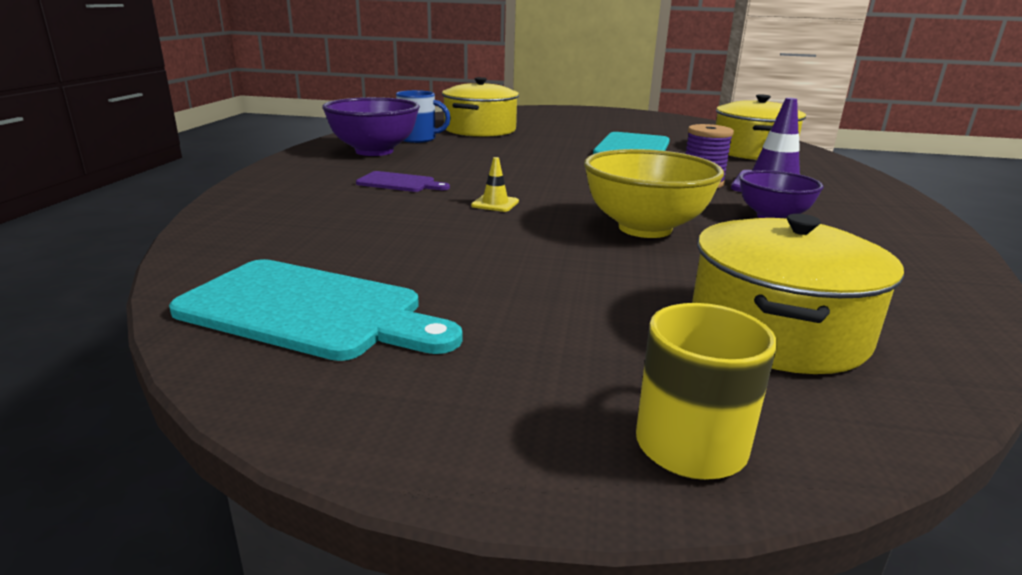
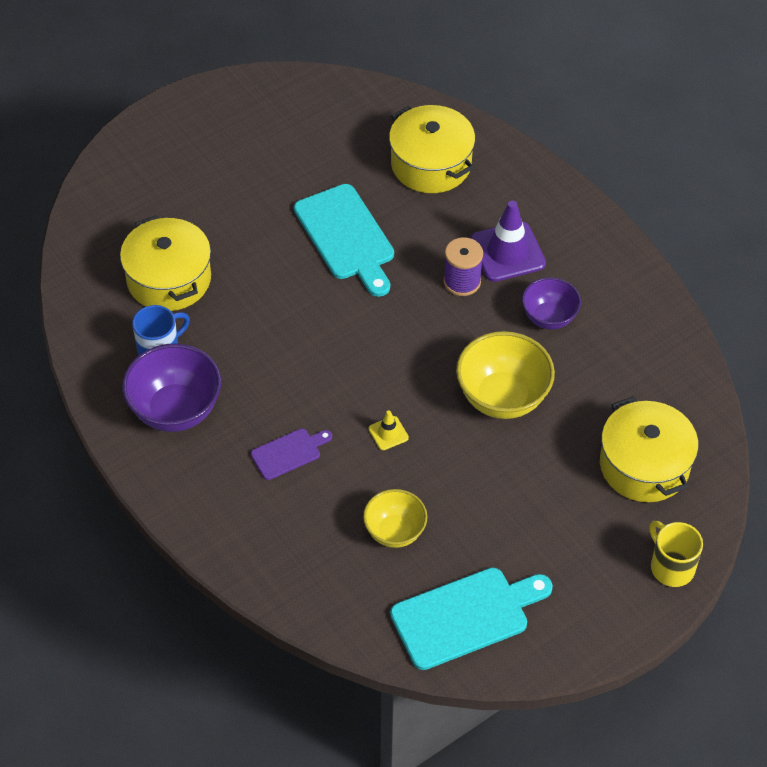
camera: 45 degrees left, 30 degrees up
(382, 238) = (395, 532): none -> yellow bowl

